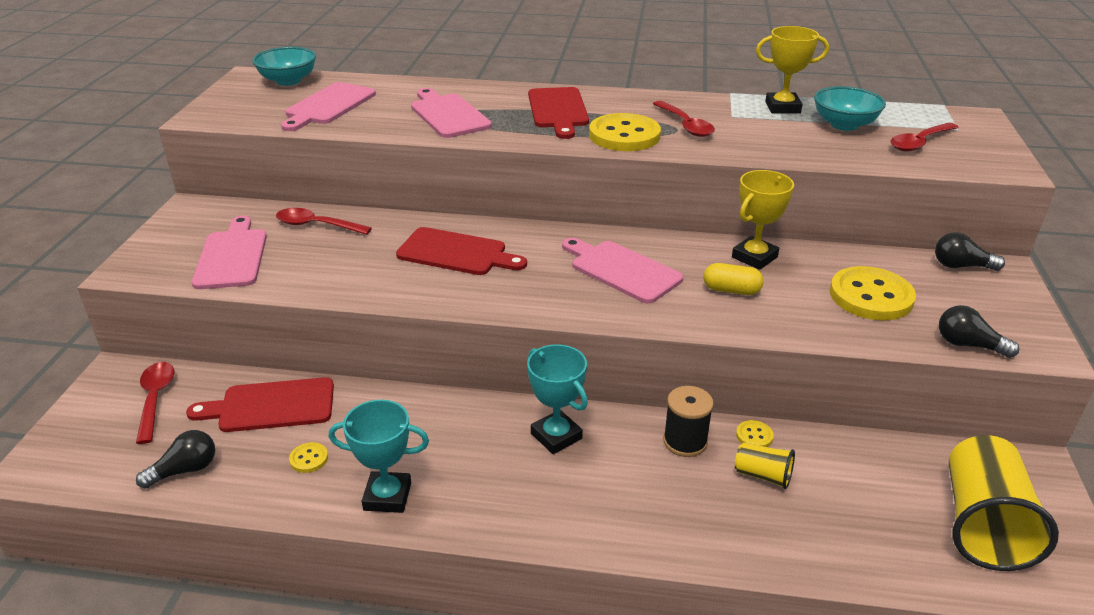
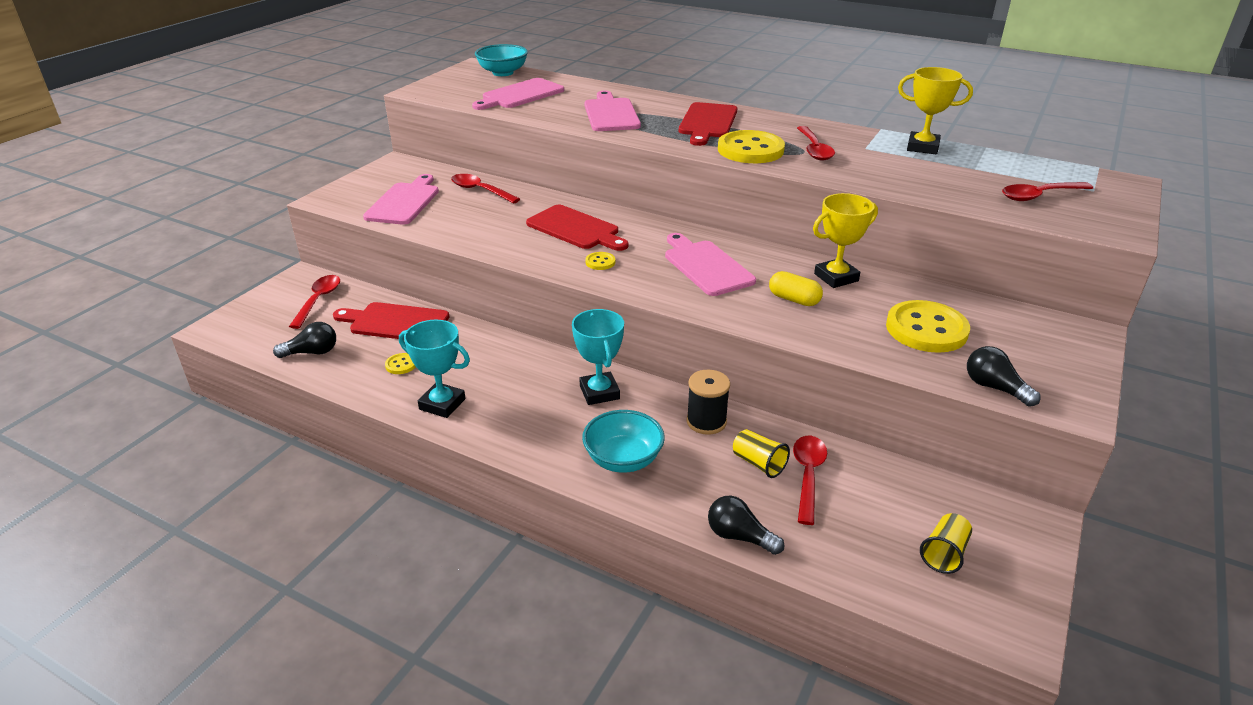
camera: 20 degrees right, 0 degrees up
(754, 436) = (772, 431): yellow button -> yellow button (600, 262)
(816, 476) = (807, 476): none -> red spoon
(844, 125) = (973, 170): turquoise bowl -> turquoise bowl (623, 459)
(961, 266) = (1042, 322): black light bulb -> black light bulb (739, 536)
(982, 524) = (944, 553): yellow cup -> yellow cup, size x0.48

